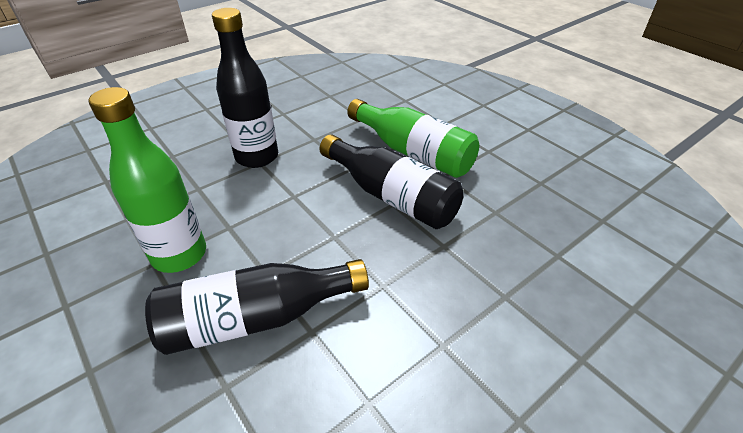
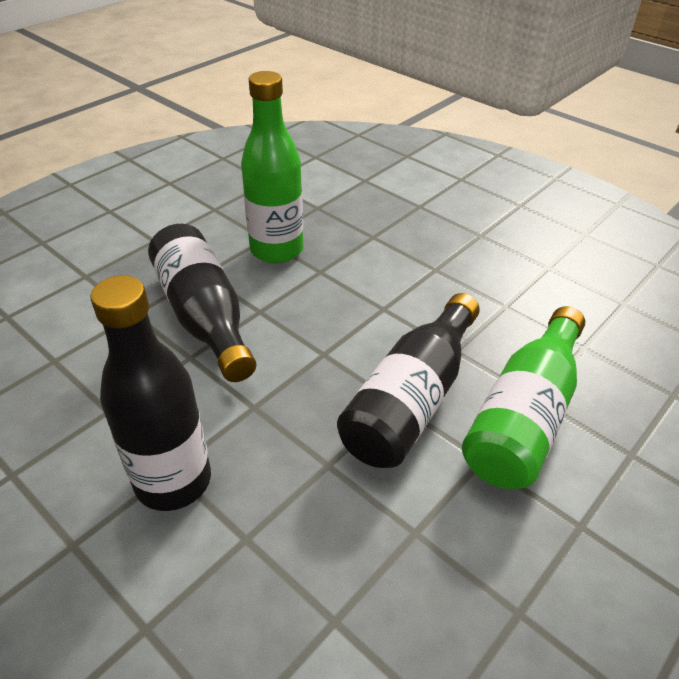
camera: 80 degrees right, 0 degrees up
(257, 157) = (443, 264): black bottle -> black bottle (173, 481)

